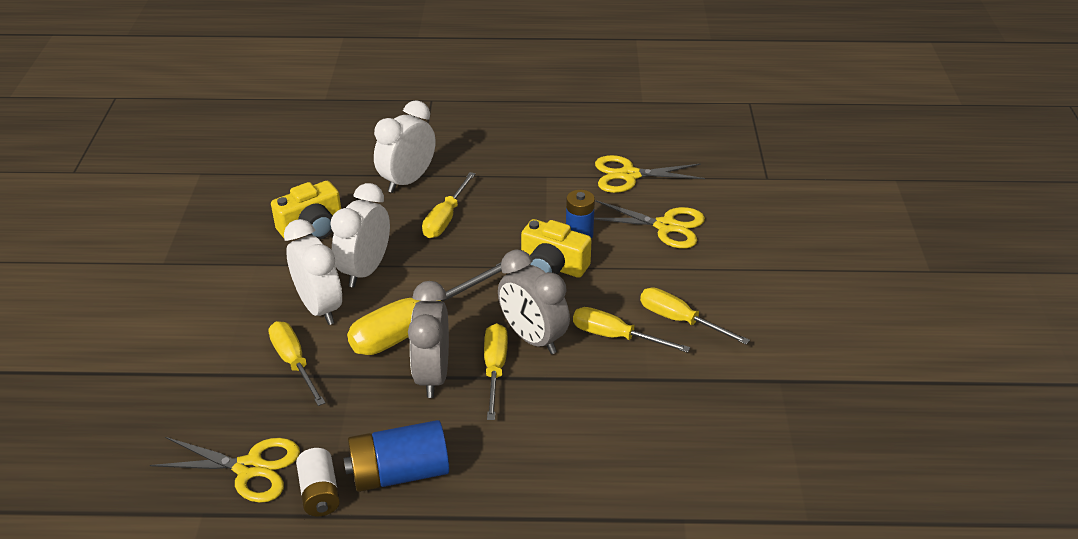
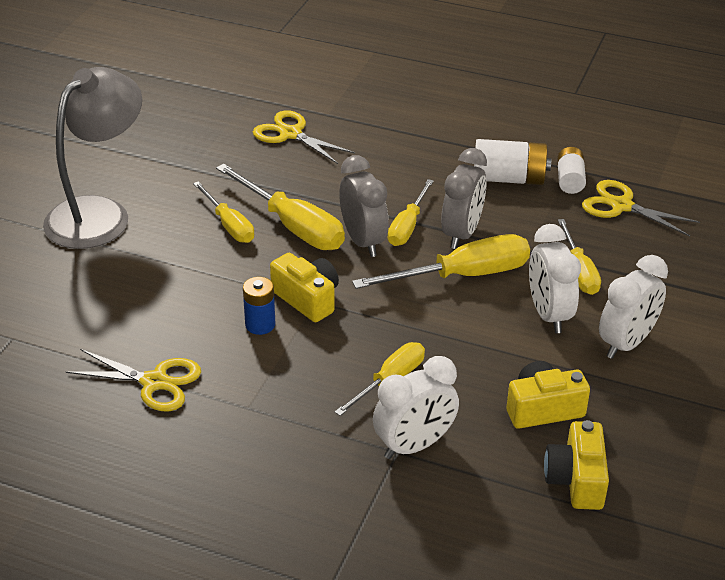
camera: 160 degrees left, 0 degrees up
(279, 187) = (576, 480): none -> yellow camera
(365, 270) = (495, 342): white clock -> white clock (626, 343)
(399, 473) = (509, 178): blue battery -> white battery
(615, 336) = (292, 226): yellow screwdriver -> yellow screwdriver, size x1.61
(666, 226) = (167, 311): yellow scissors -> yellow scissors (291, 134)
(816, 299) = (99, 213): none -> grey lamp

